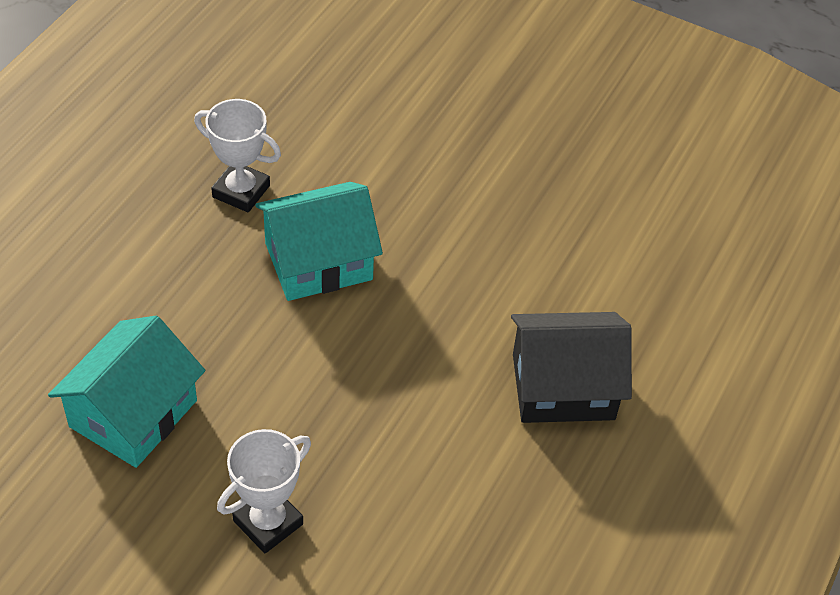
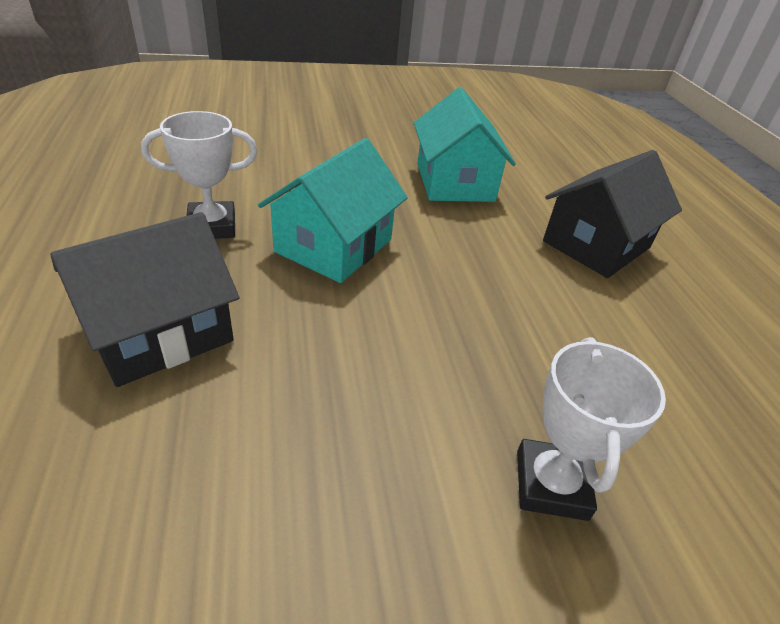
camera: 40 degrees left, 10 degrees down
(132, 274) = (159, 332): none -> black house
(133, 413) = (291, 467): turquoise house -> turquoise house (455, 182)

